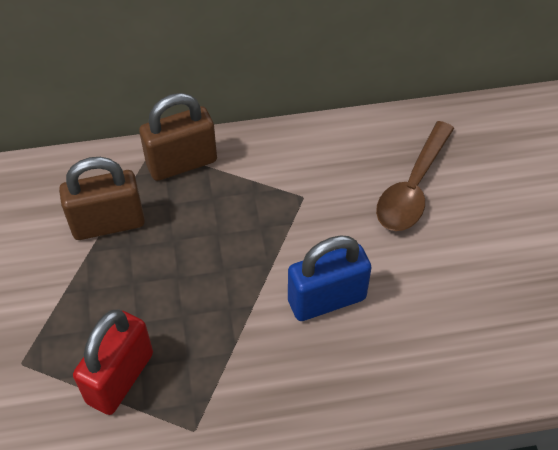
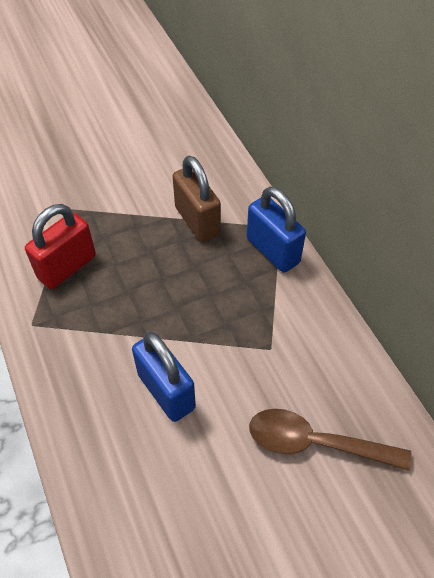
camera: 75 degrees right, 0 degrees up
(120, 378) = (67, 267): red padlock -> red padlock turned 60 degrees counterclockwise
(182, 163) = (272, 251): brown padlock -> blue padlock

